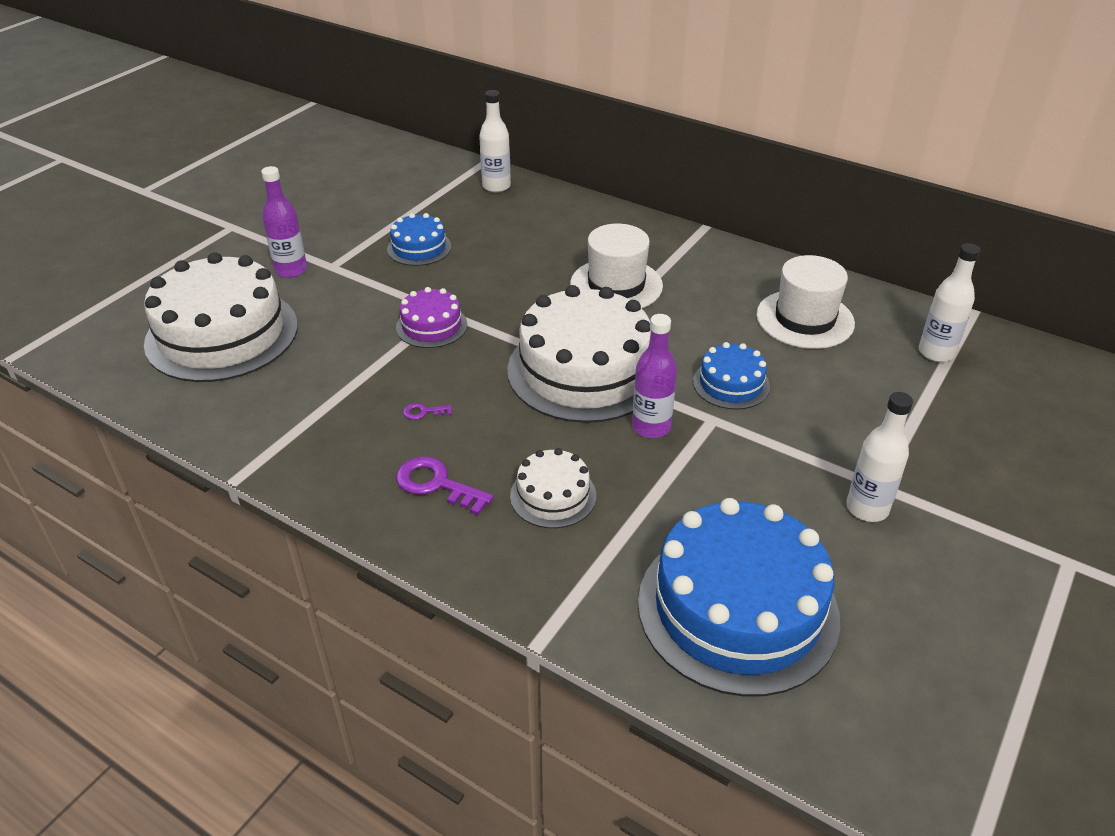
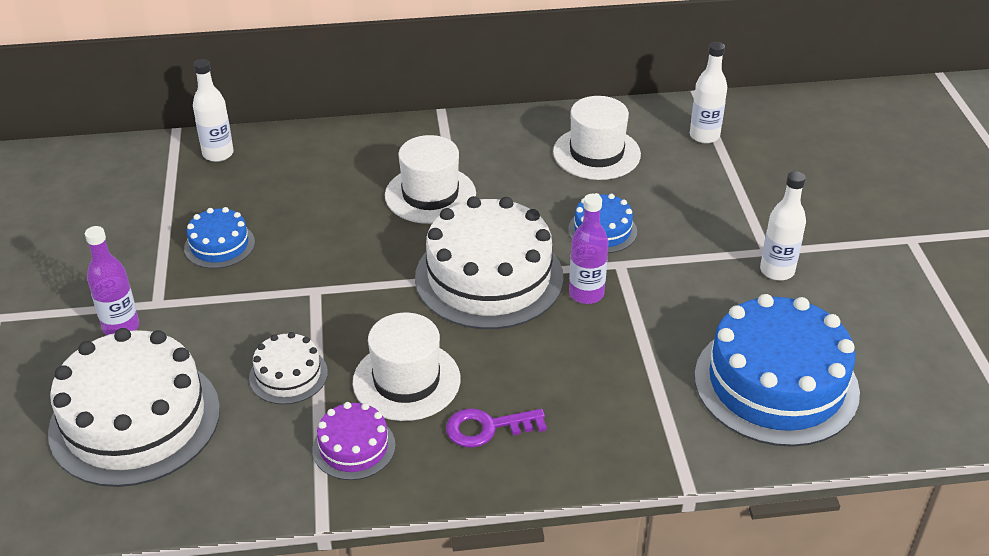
camera: 40 degrees left, 0 degrees up
(423, 412) = (406, 380): purple key -> white hat
(431, 326) = (321, 308): purple cake -> purple cake (354, 447)
(553, 495) = (579, 384): white cake -> white cake (288, 375)

